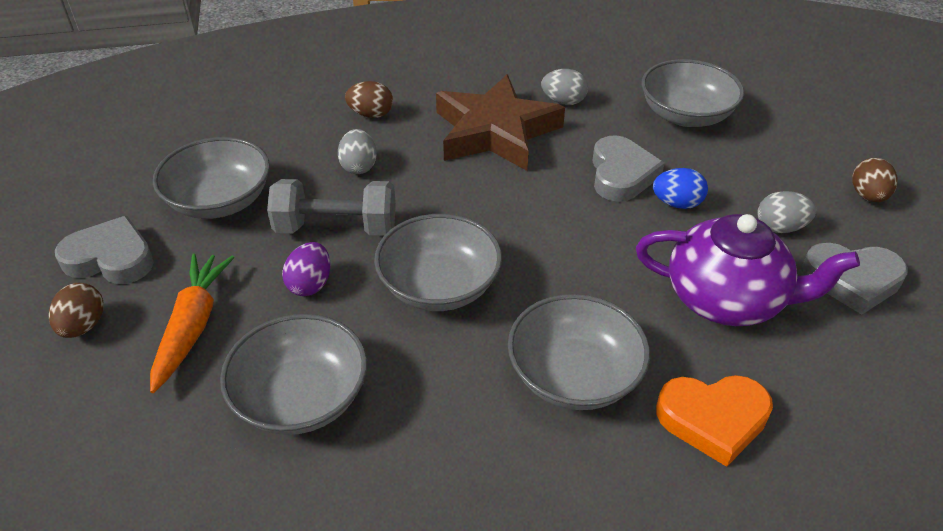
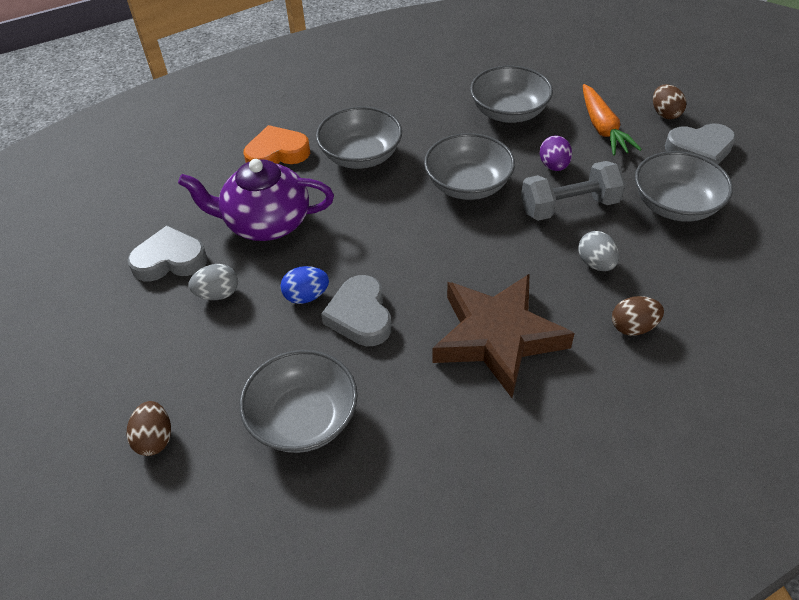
camera: 165 degrees right, 5 degrees up
(563, 101) = (444, 403): grey egg -> none
(868, 196) = (129, 349): brown egg -> brown egg (155, 439)

